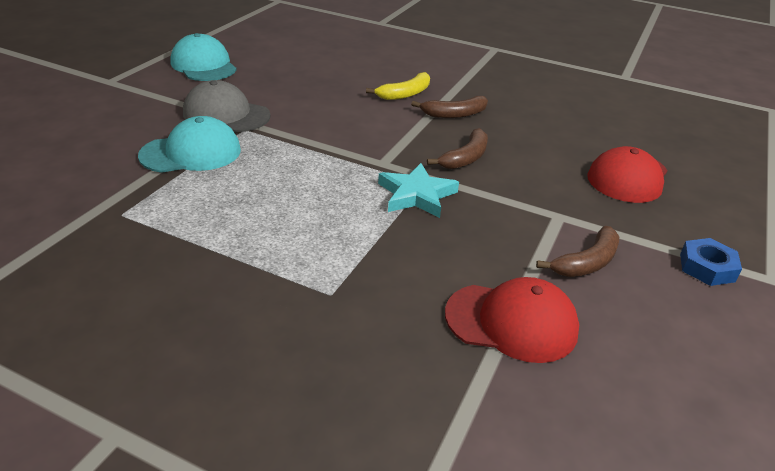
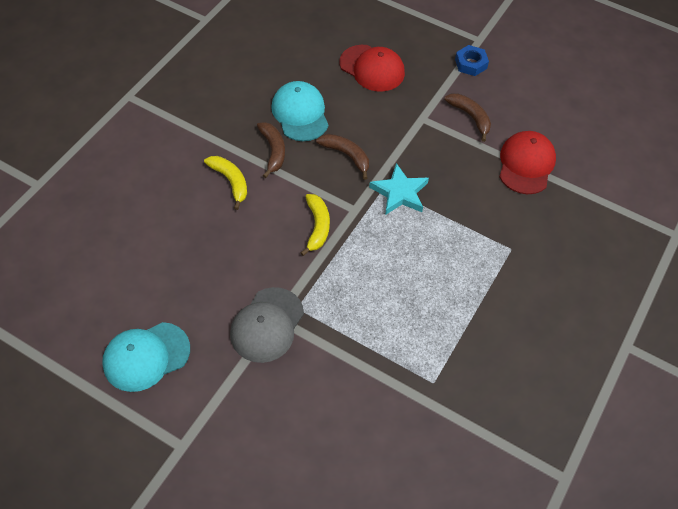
camera: 85 degrees left, 20 degrees up
(191, 153) = (339, 346): turquoise cap -> turquoise cap (300, 113)
(353, 140) = (317, 227): none -> yellow banana

